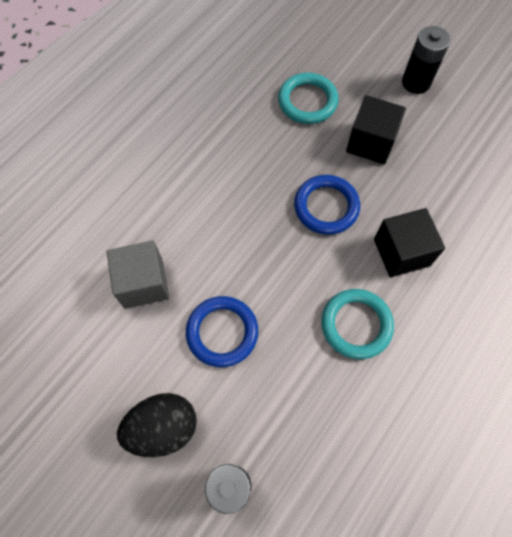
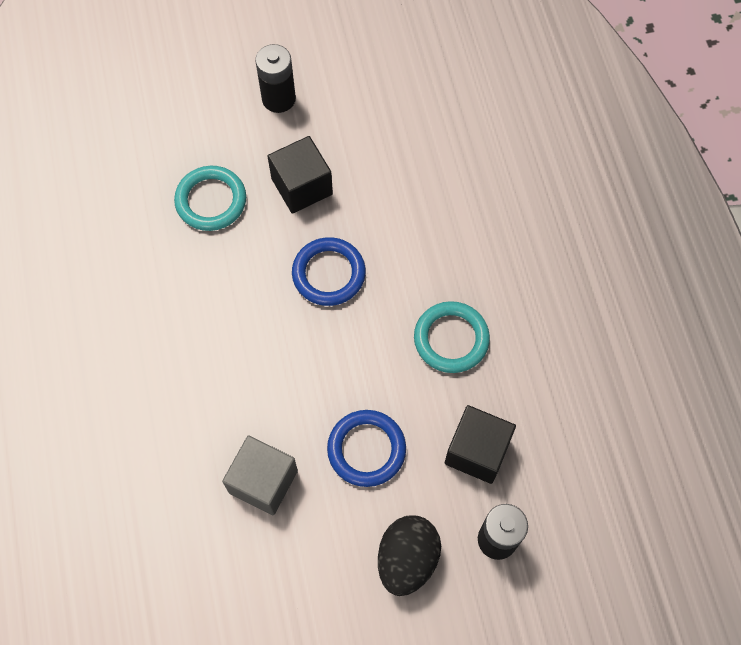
camera: 50 degrees left, 0 degrees up
(401, 252) = (422, 251): black cube -> black cube (477, 451)

